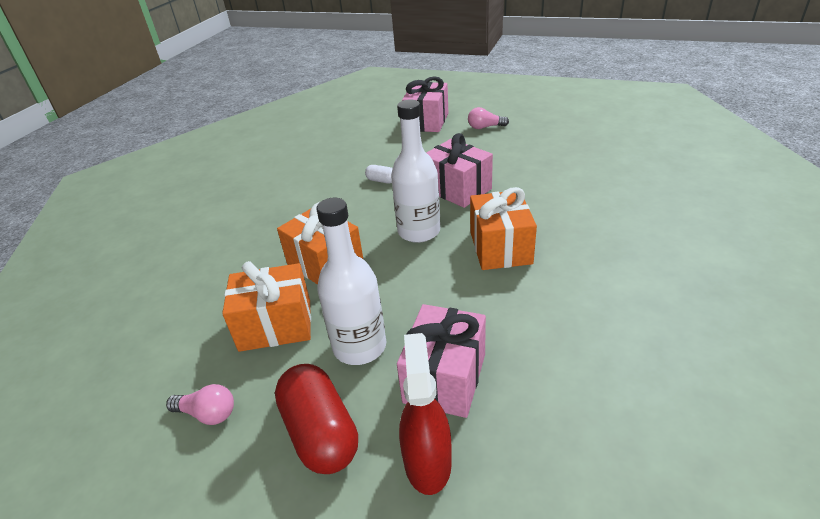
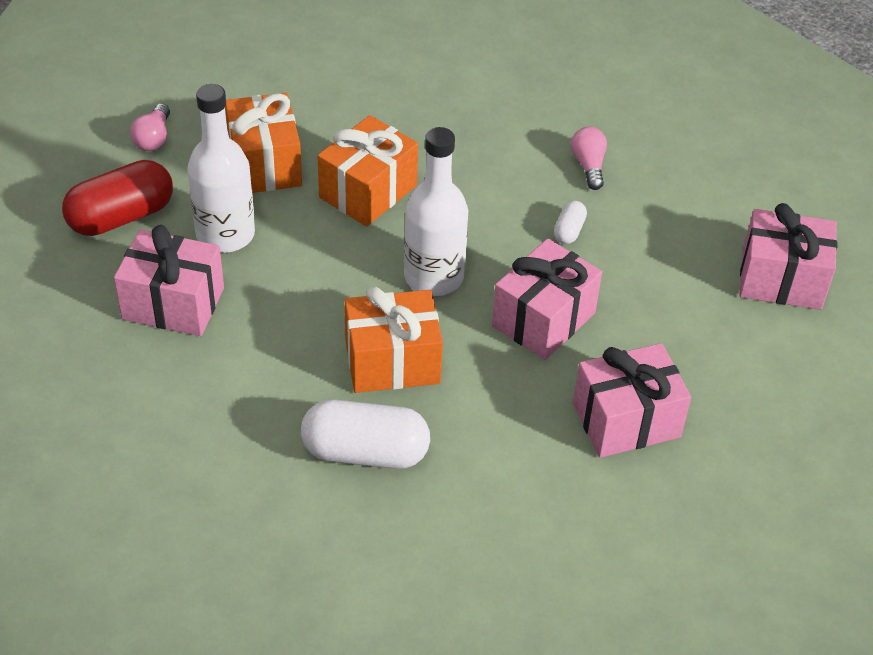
camera: 80 degrees right, 10 degrees up
(427, 461) = (79, 291): red spray bottle -> none
(485, 127) = (764, 362): pink light bulb -> pink light bulb (588, 165)
(533, 164) = (626, 420): none -> pink gift
(586, 257) = (365, 452): none -> white capsule

